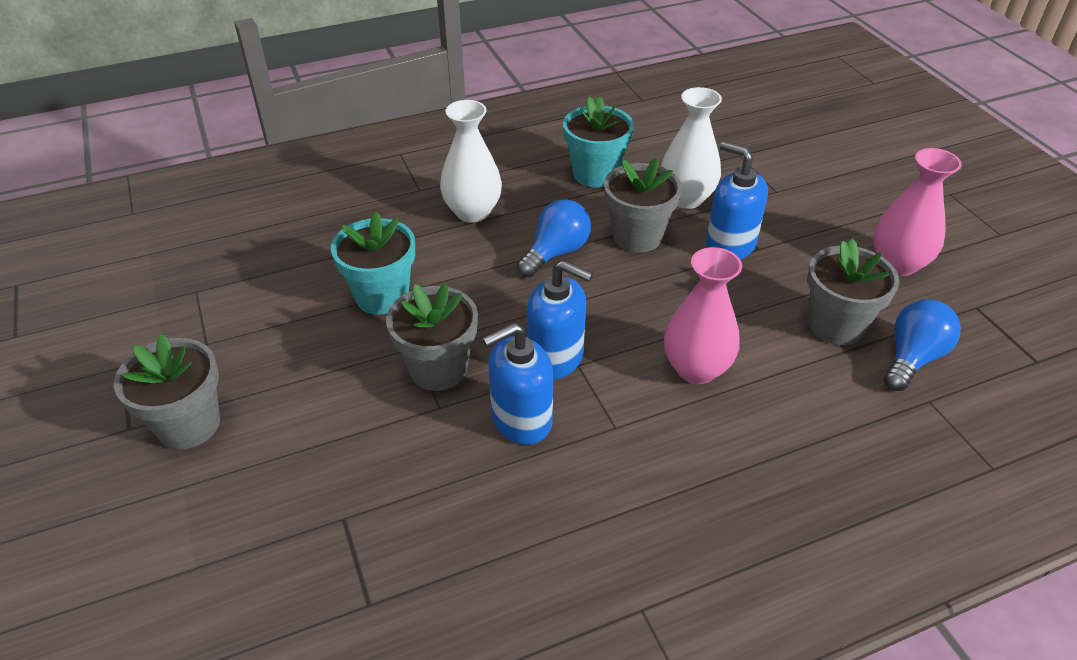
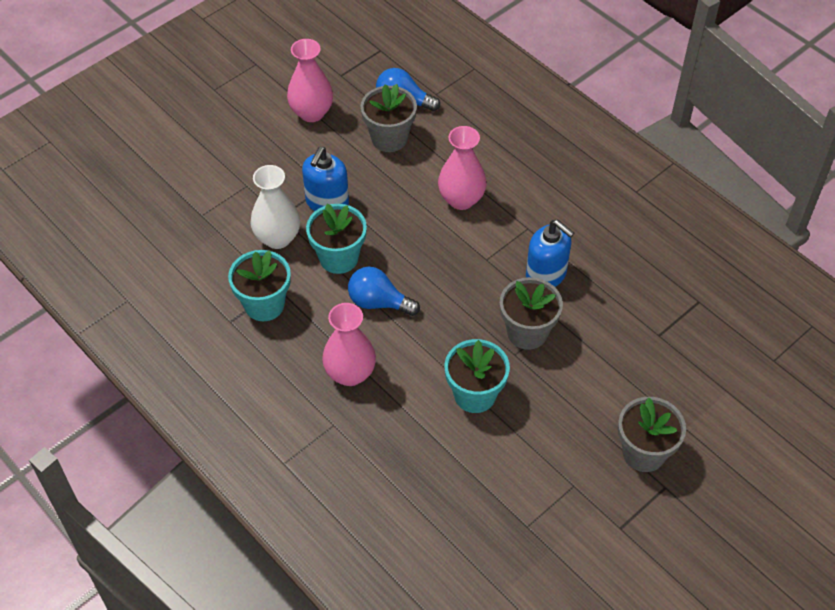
camera: 110 degrees left, 10 degrees up
(472, 212) = (350, 373): white vase -> pink vase
(556, 358) = (486, 272): blue soap dispenser -> none
(637, 236) = (338, 258): grey flower pot -> turquoise flower pot

